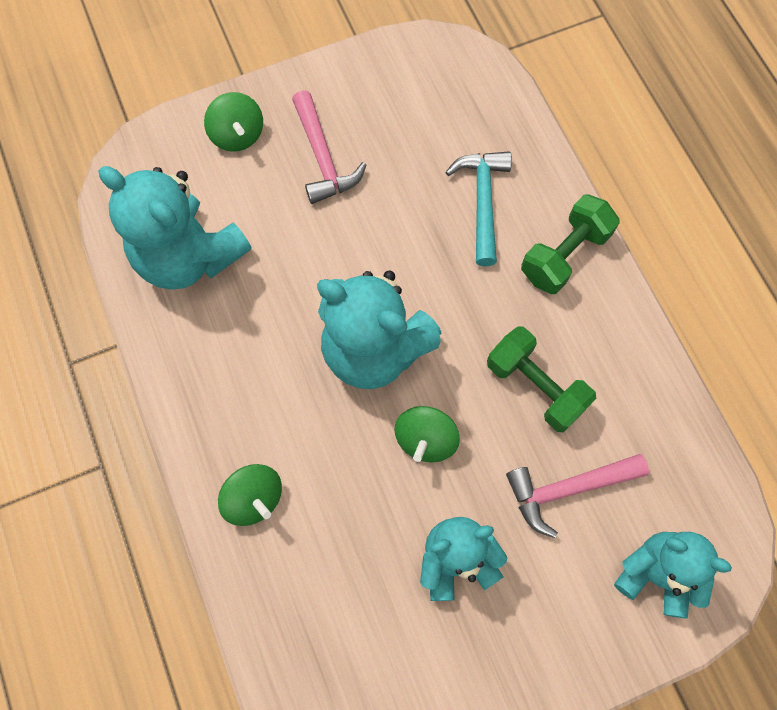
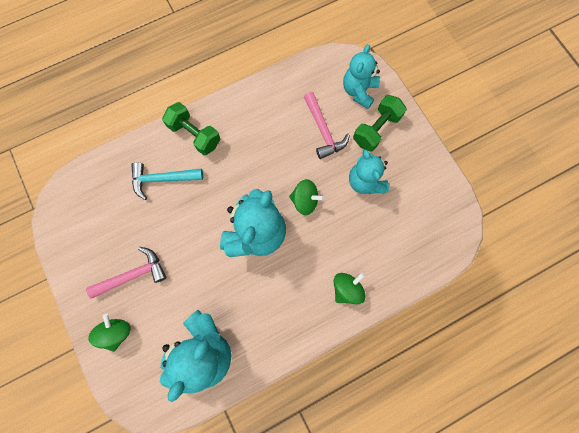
camera: 95 degrees left, 5 degrees up
(237, 135) = (116, 332): green spinning top -> green spinning top turned 60 degrees counterclockwise
(535, 386) = (271, 147): green dumbbell -> green dumbbell (376, 129)

